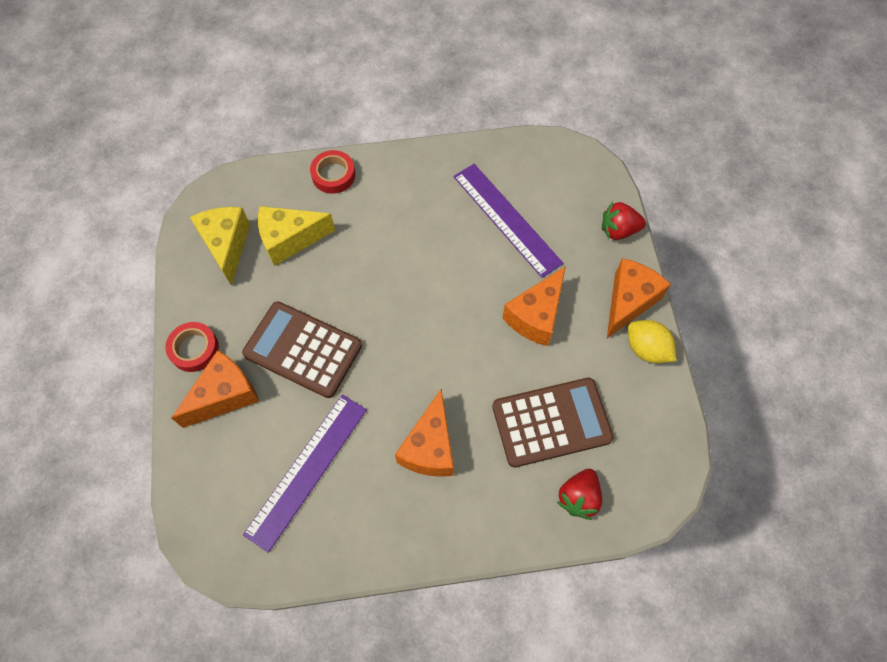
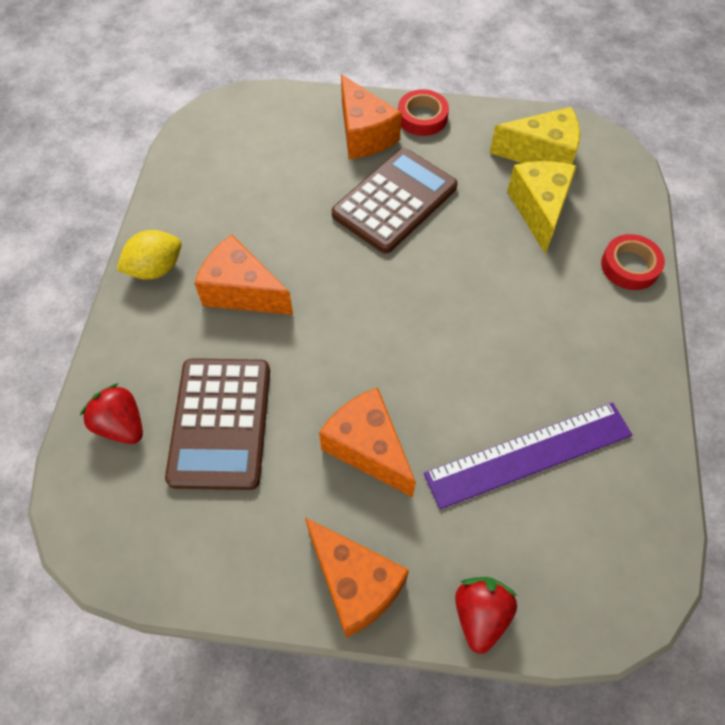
camera: 105 degrees right, 5 degrees down
(307, 470) = (262, 185): purple ruler -> none
(646, 349) = (274, 581): yellow lemon -> yellow lemon (156, 269)

